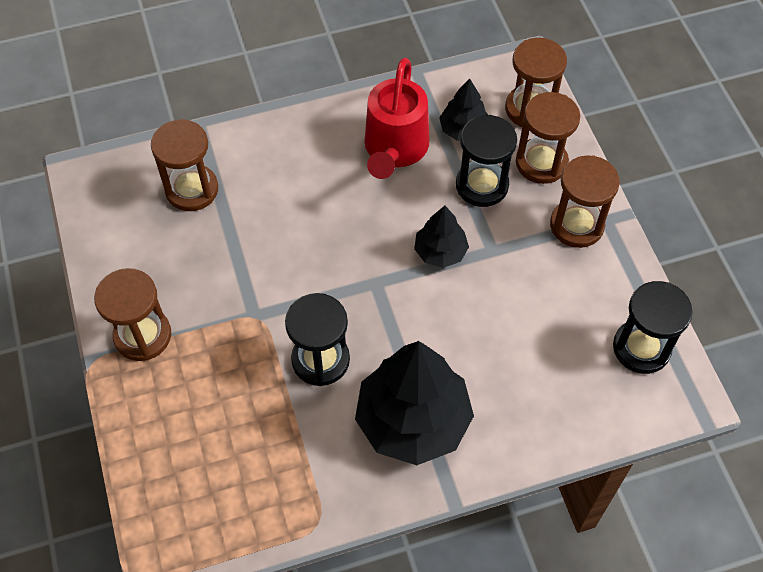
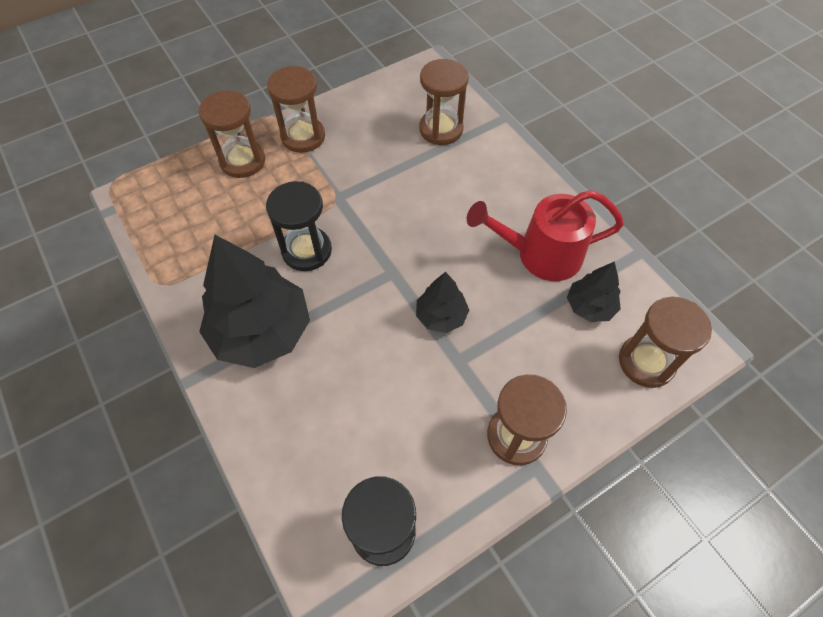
camera: 75 degrees right, 0 degrees up
(482, 185) = (530, 336): black hourglass -> none
(541, 162) = (581, 386): brown hourglass -> brown hourglass (242, 161)

